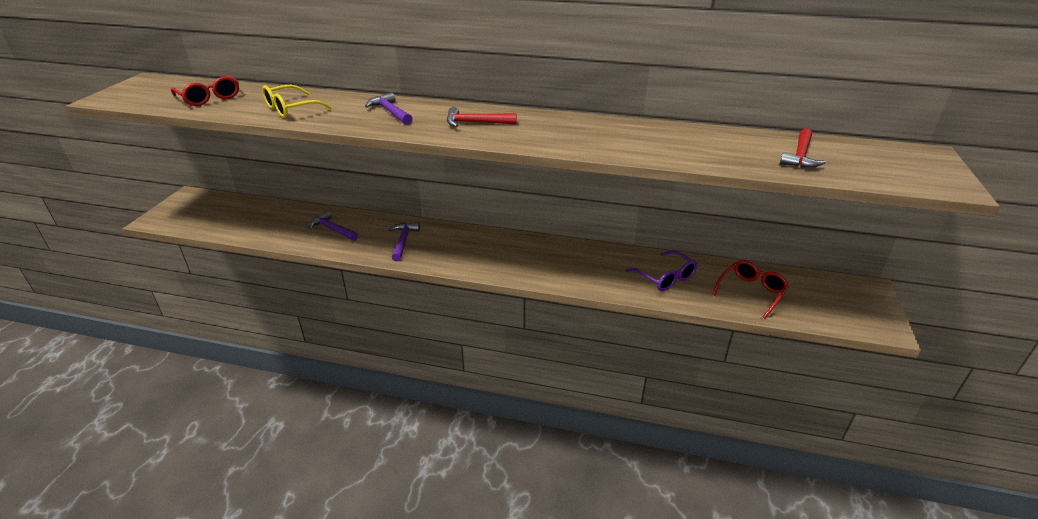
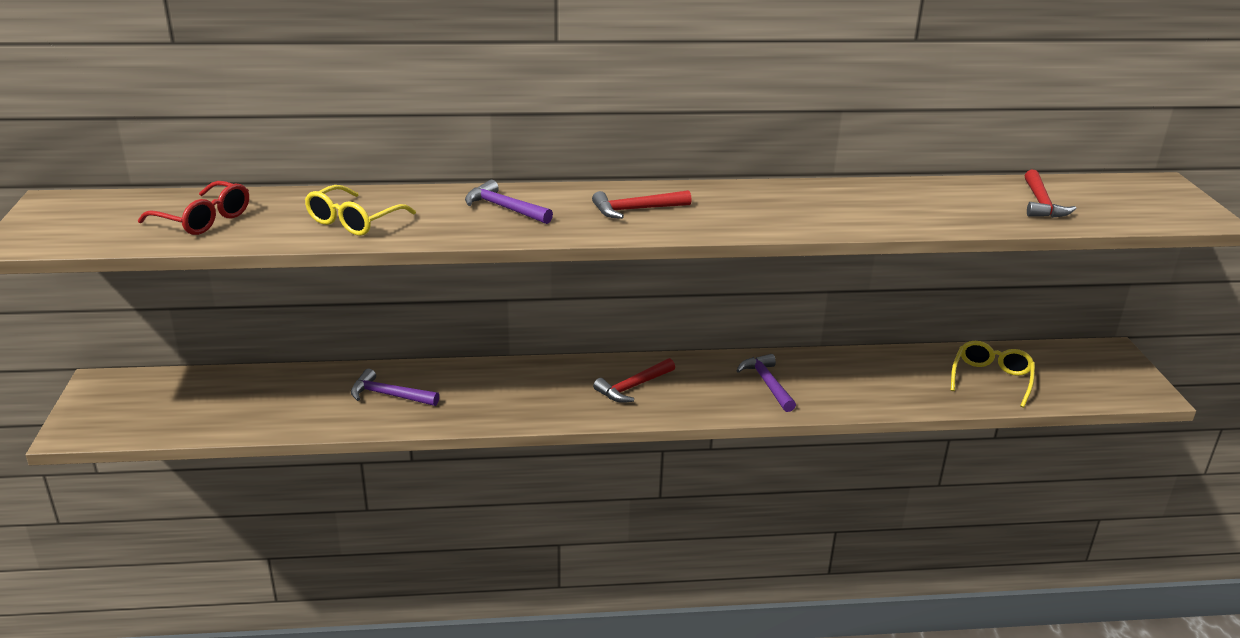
camera: 20 degrees left, 5 degrees down
(403, 241) = (510, 394): purple hammer -> purple hammer (767, 384)
(484, 250) = (633, 387): none -> red hammer
(665, 278) = (884, 380): purple glasses -> none
(751, 292) = (991, 379): red glasses -> yellow glasses

